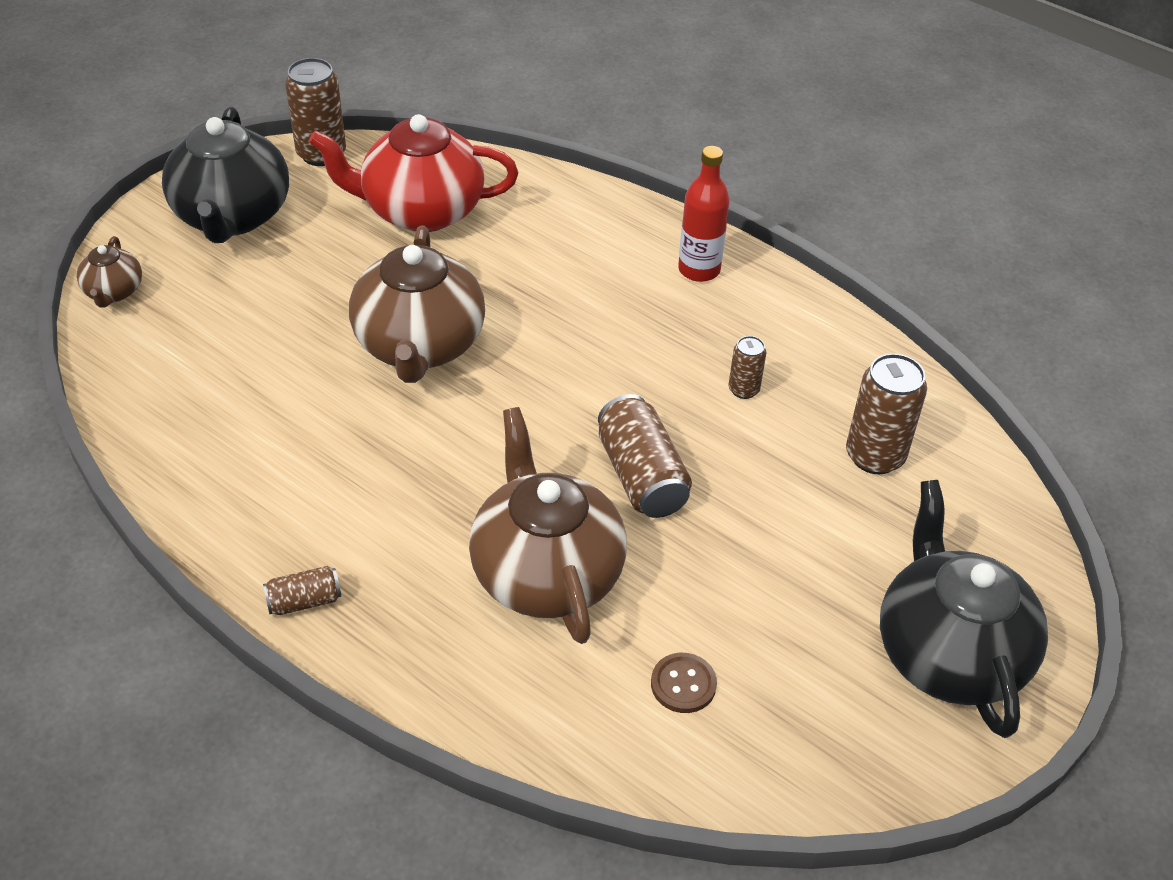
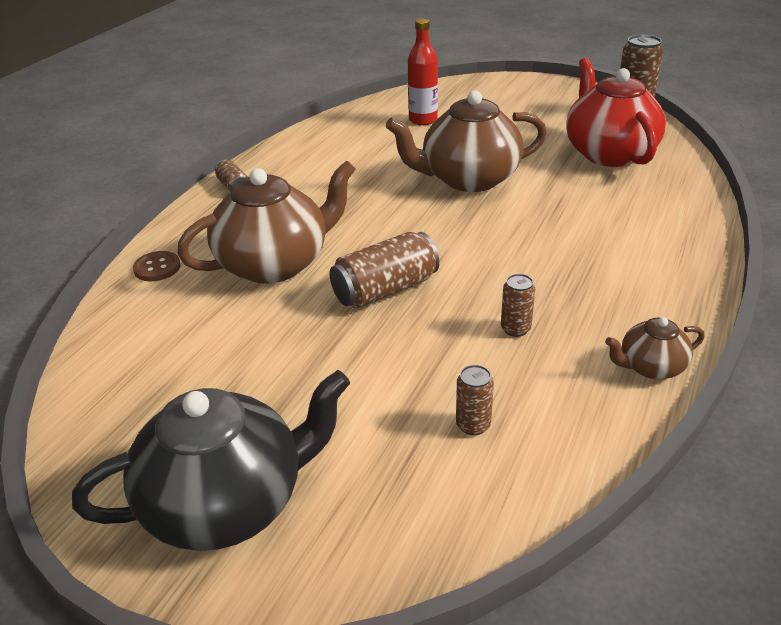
camera: 80 degrees right, 10 degrees down
(114, 292) = (450, 87): brown teapot -> brown teapot (650, 367)
(232, 216) = (543, 100): black teapot -> none
(683, 684) = (181, 340): brown button -> brown button (157, 268)
(699, 270) = (657, 282): red bottle -> red bottle (423, 120)
(874, 456) = (473, 425): brown can -> brown can, size x0.54

